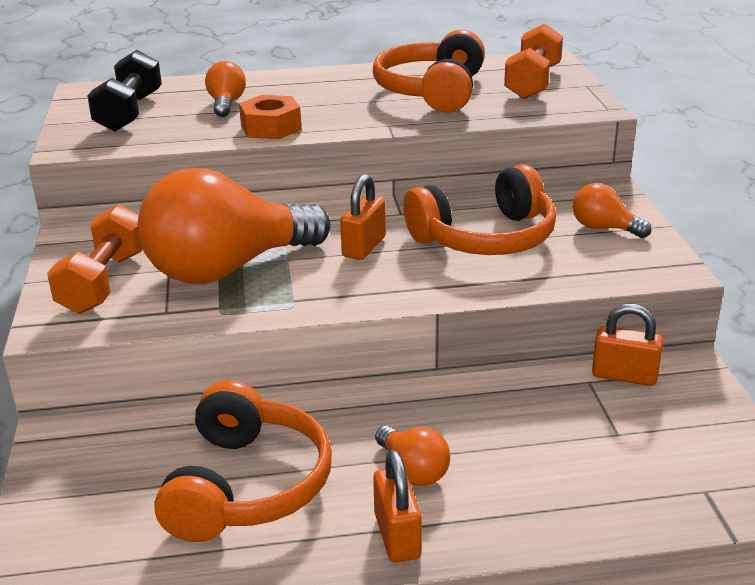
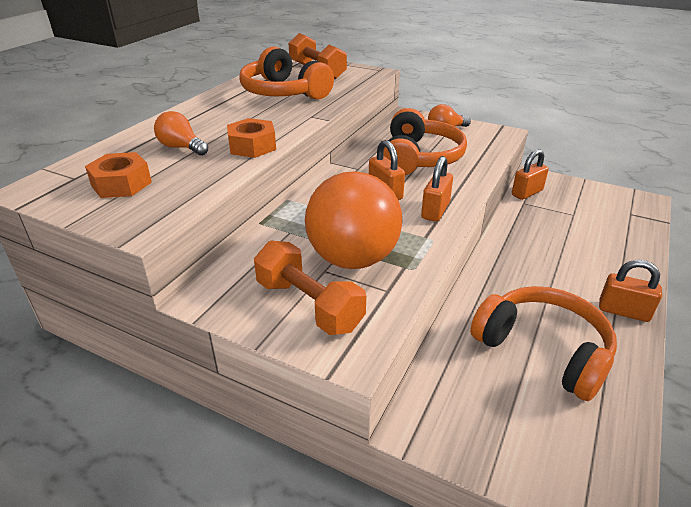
camera: 55 degrees left, 5 degrees up
(129, 112) = (121, 184): black dumbbell -> orange nut
(361, 288) = (435, 210): none -> orange padlock
(413, 471) = (566, 283): orange light bulb -> none

